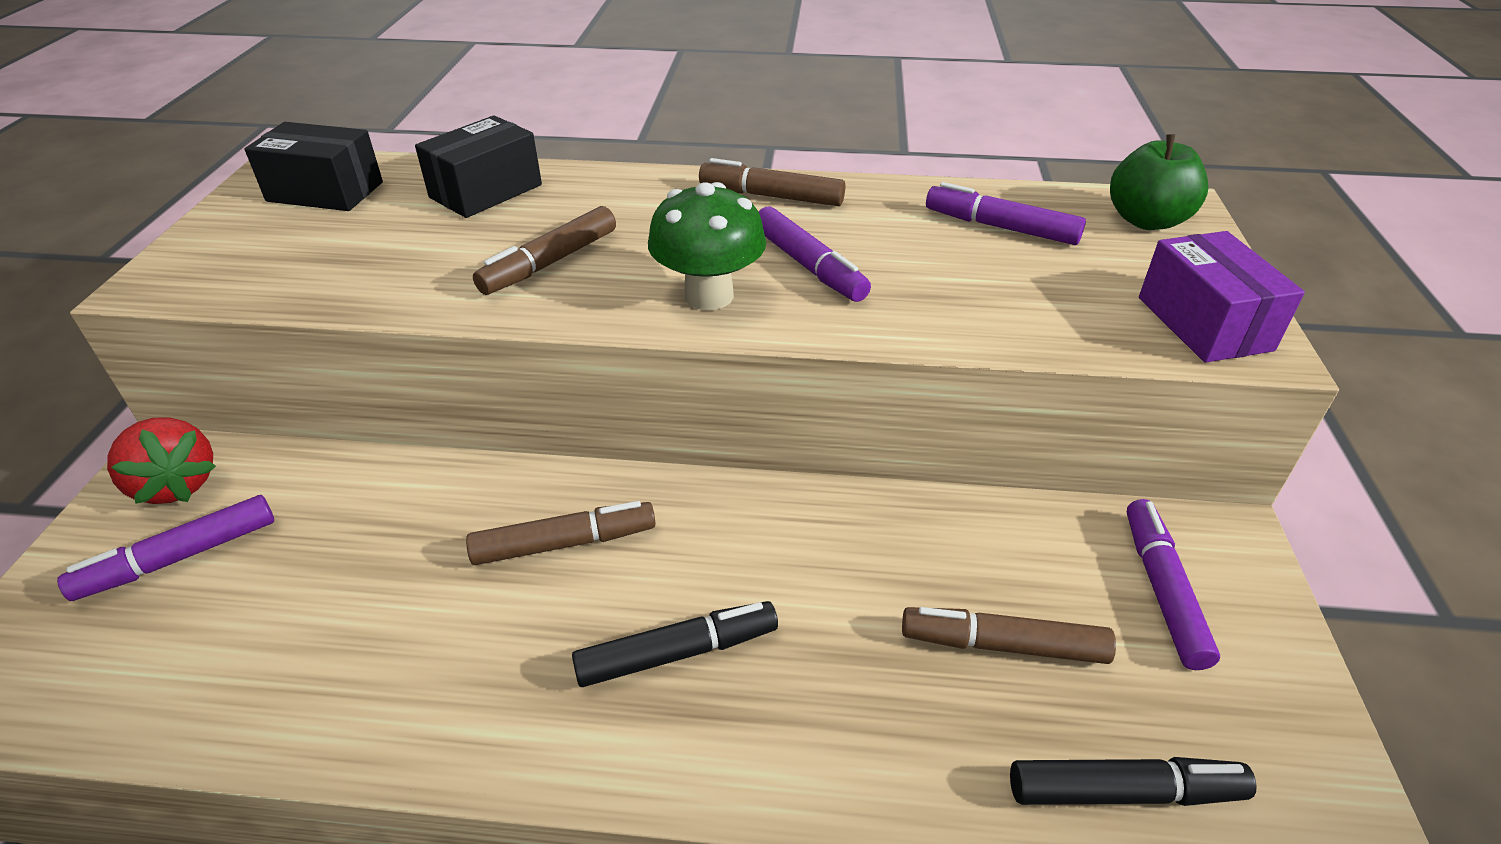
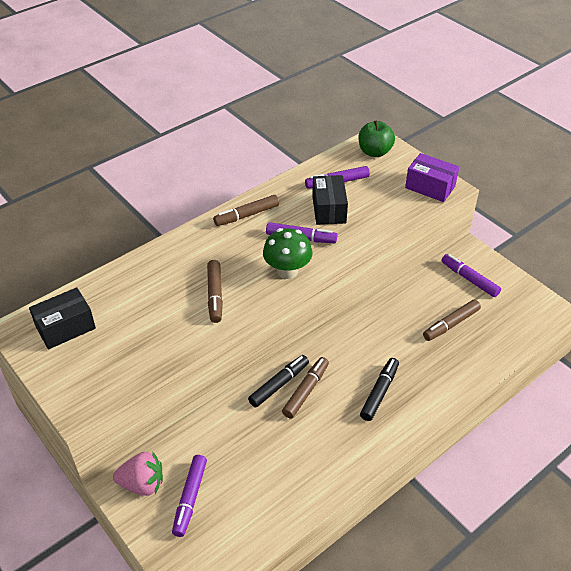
camera: 45 degrees left, 5 degrees up
(176, 485) = (142, 484): red strawberry -> pink strawberry
(486, 191) = (135, 282): black box -> black box (329, 209)
(1122, 791) = (509, 339): black marker -> black marker (278, 384)

